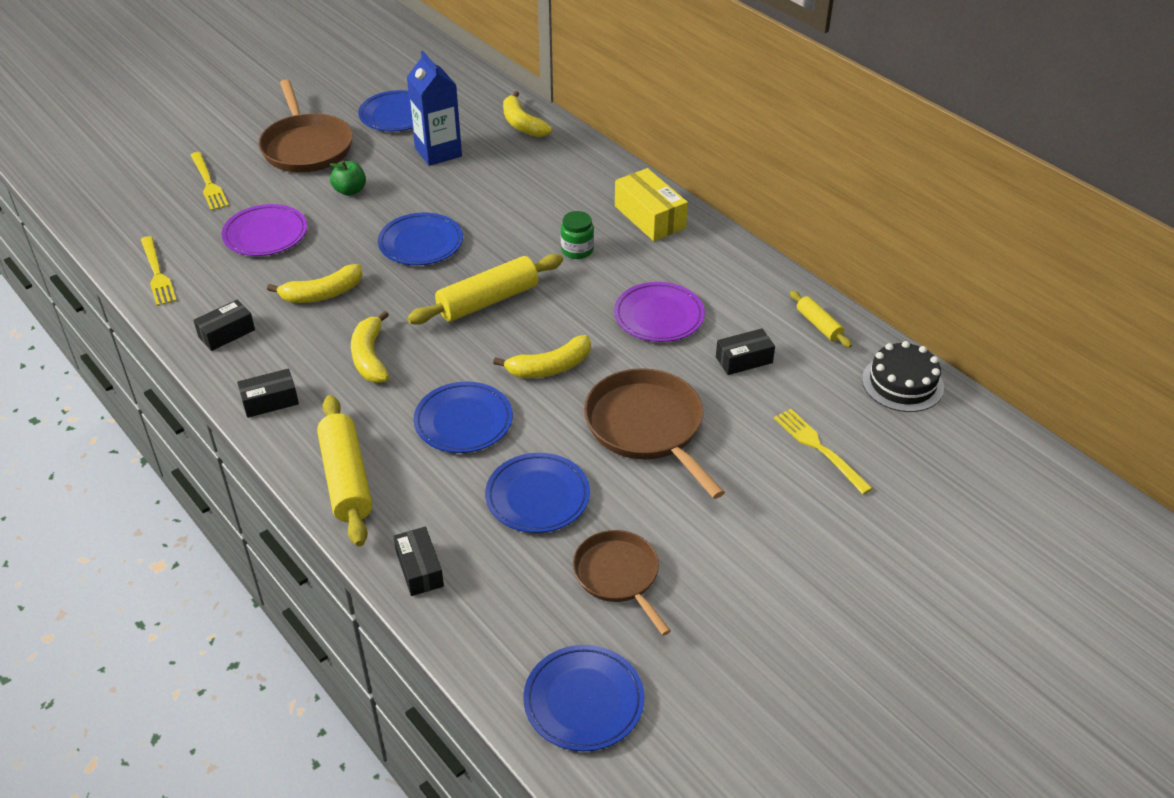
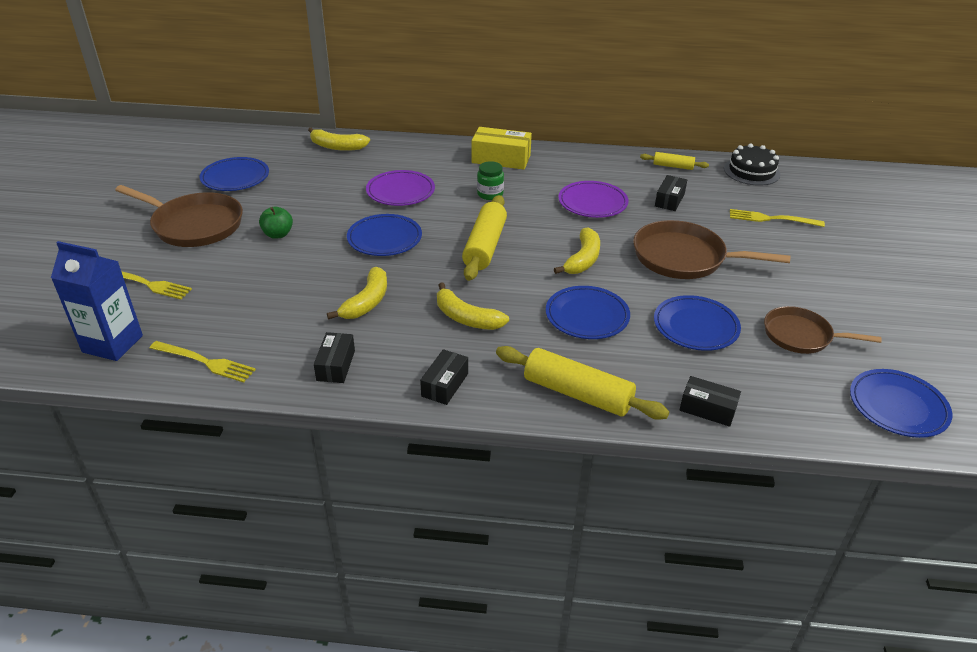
camera: 45 degrees left, 5 degrees down
(265, 234) = (256, 291): purple plate -> purple plate (400, 191)
(438, 152) = (305, 185): blue carton -> blue carton (112, 344)

